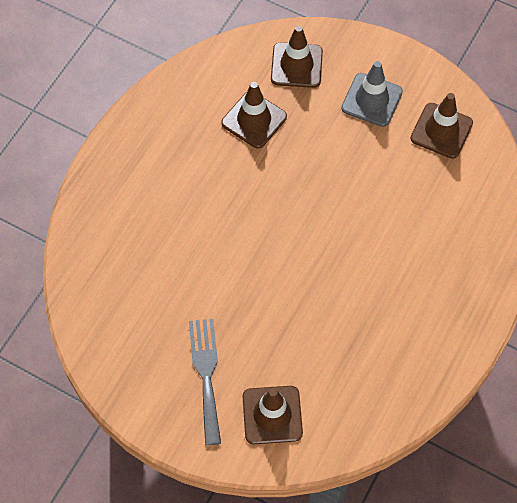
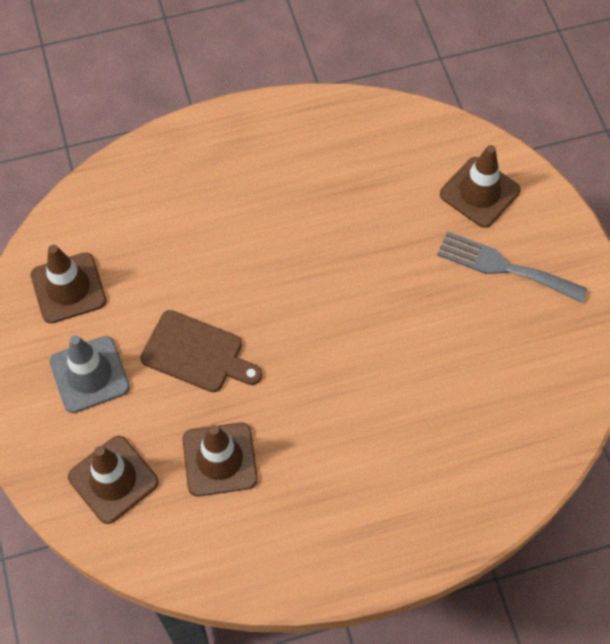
camera: 135 degrees left, 0 degrees up
(206, 374) = (504, 267): grey fork -> grey fork turned 75 degrees clockwise
(329, 160) = (197, 353): none -> brown cutting board

